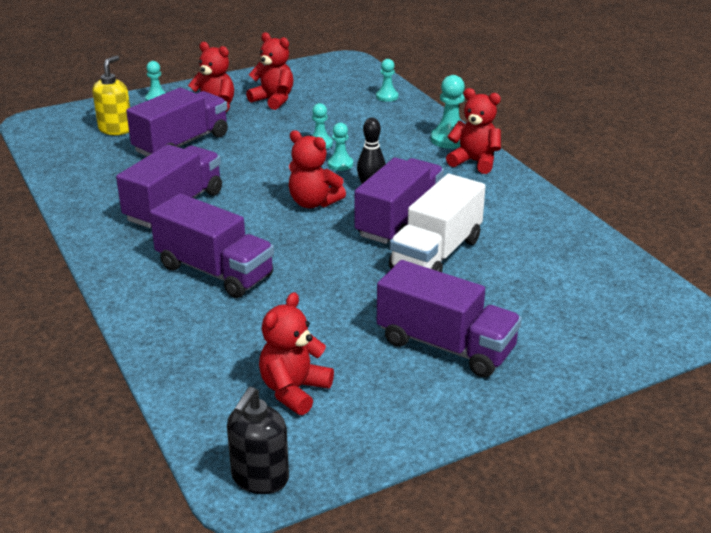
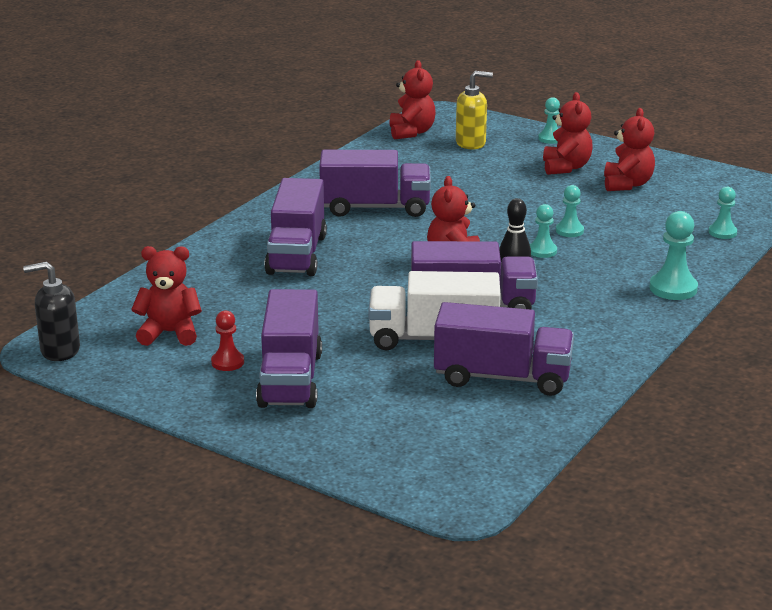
camera: 60 degrees right, 5 degrees down
(182, 144) = (483, 175): purple truck -> purple truck (502, 377)
(384, 372) = (227, 362): none -> red pawn
(474, 162) = (642, 313): red teddy bear -> red teddy bear (411, 132)

